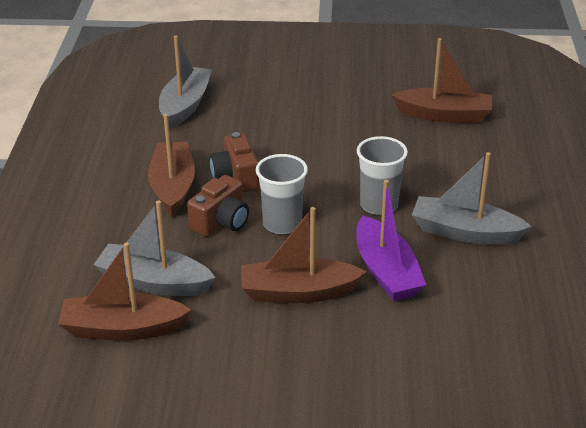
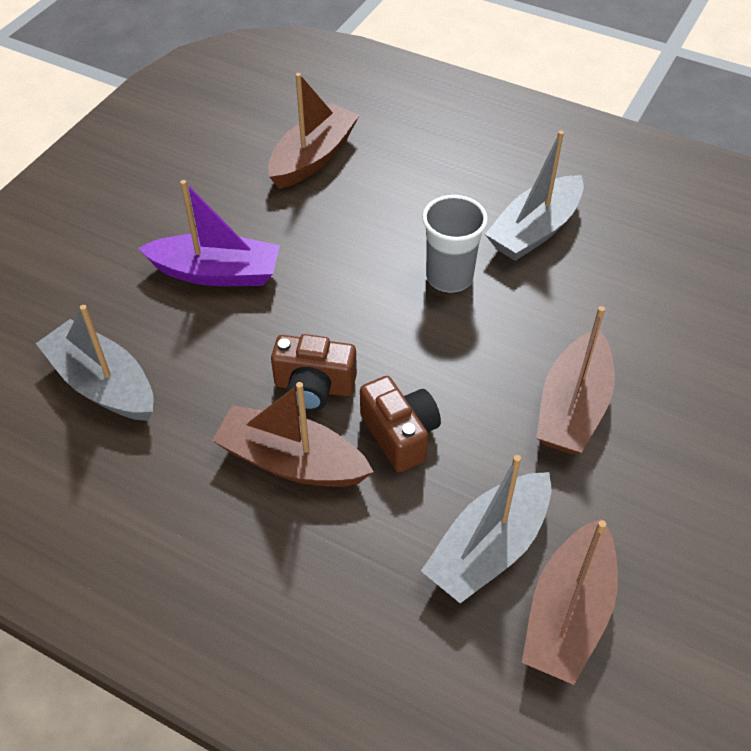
camera: 65 degrees left, 15 degrees up
(282, 224) = (437, 375): grey cup -> none
(386, 271) = (570, 318): purple boat -> purple boat (216, 273)

